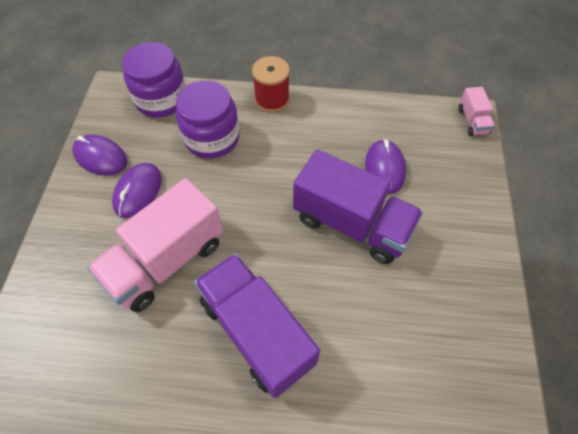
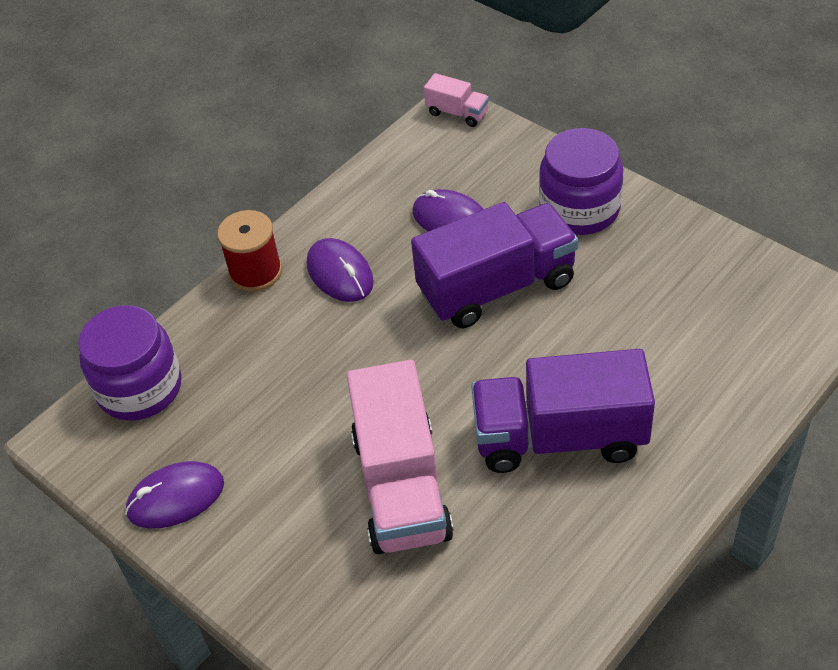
camera: 50 degrees left, 10 degrees down
(138, 191) = (272, 476): purple mouse -> purple mouse (340, 273)
(212, 138) = (258, 361): purple jar -> purple jar (579, 209)

